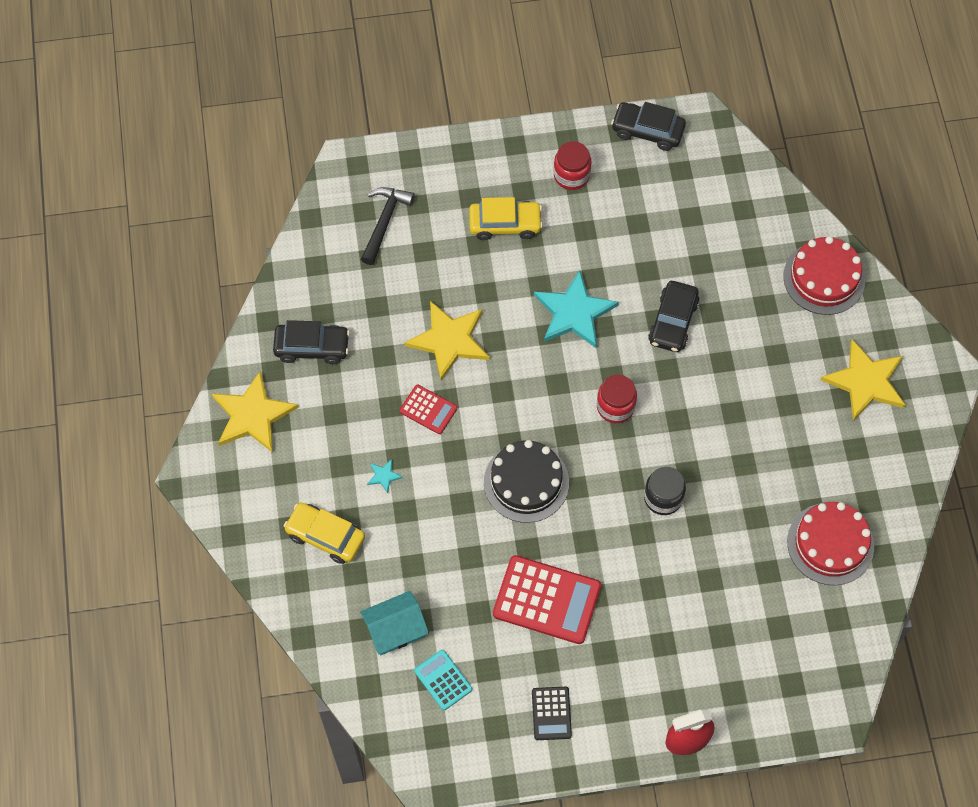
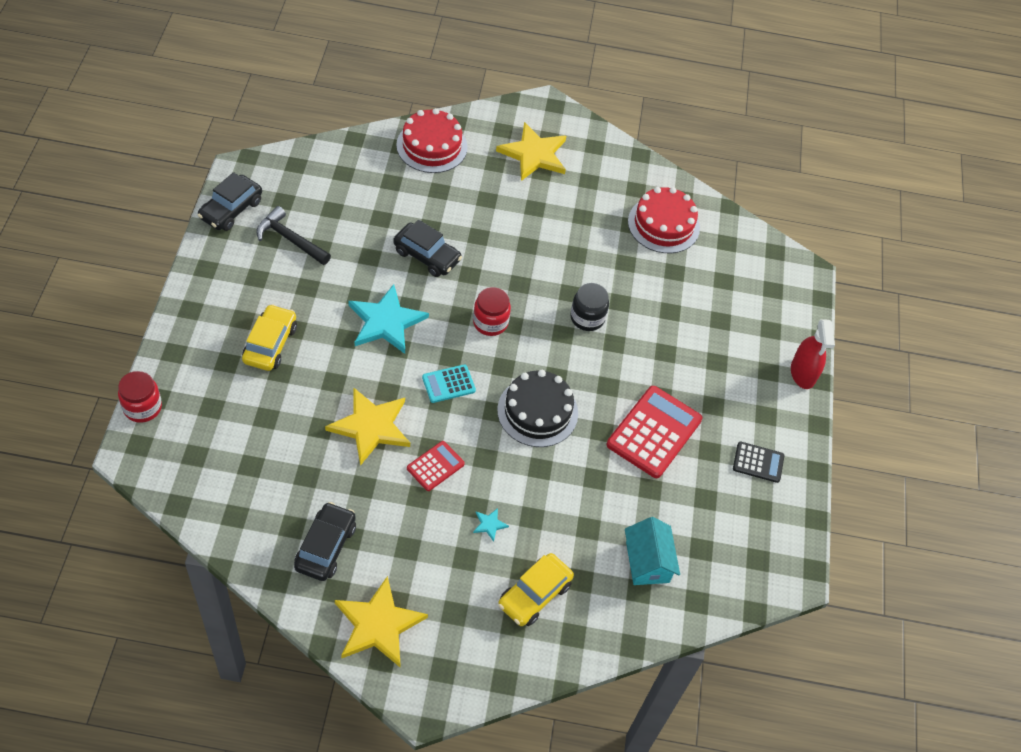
camera: 80 degrees left, 10 degrees down
(384, 222) = (216, 441): black hammer -> black hammer (290, 239)
(443, 680) = (706, 537): turquoise calculator -> turquoise calculator (448, 384)
(571, 175) = (246, 278): red jar -> red jar (142, 407)

